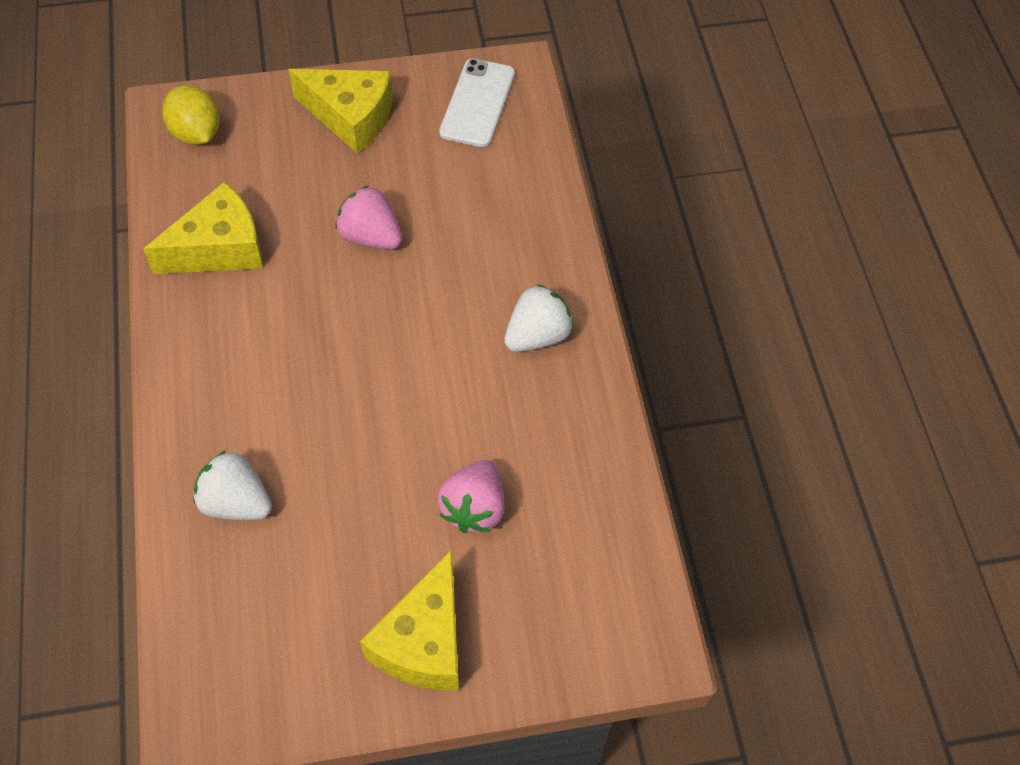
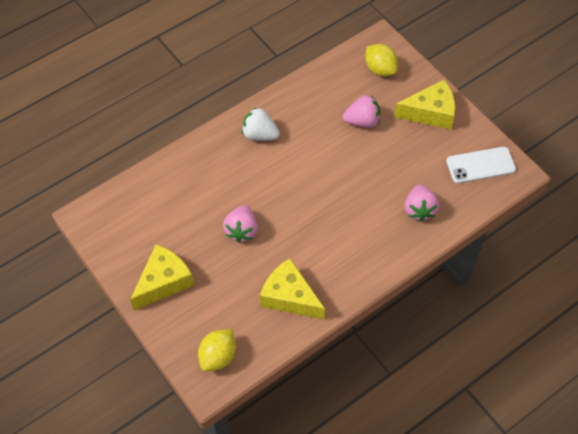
camera: 115 degrees left, 0 degrees up
(236, 502) = (419, 210): white strawberry -> pink strawberry
(350, 117) = (163, 282): yellow cheese -> yellow cheese turned 45 degrees clockwise
(477, 103) = (121, 224): white phone -> white phone (480, 165)
(579, 605) = (380, 69): none -> yellow lemon

